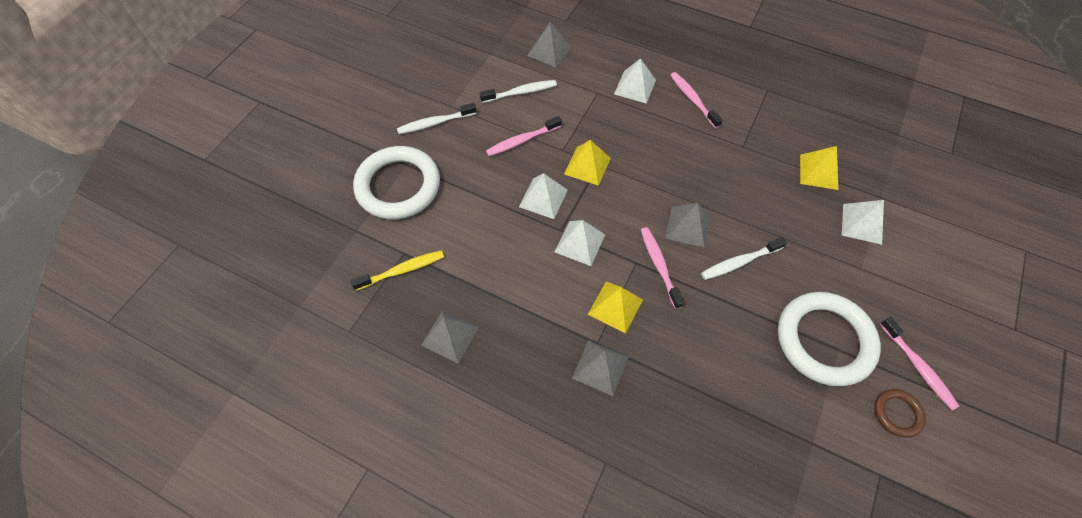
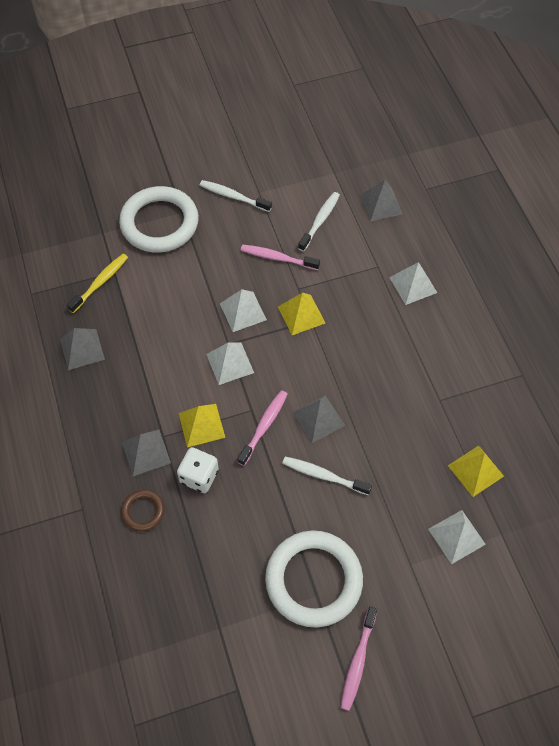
camera: 45 degrees right, 0 degrees up
(402, 270) = (100, 282): yellow toothbrush -> yellow toothbrush turned 75 degrees counterclockwise
(521, 92) = (320, 221): white toothbrush -> white toothbrush turned 90 degrees counterclockwise
(660, 346) = (199, 476): none -> white dice
(692, 99) = (447, 331): pink toothbrush -> none
(897, 414) = (300, 671): brown ring -> brown ring (143, 511)

